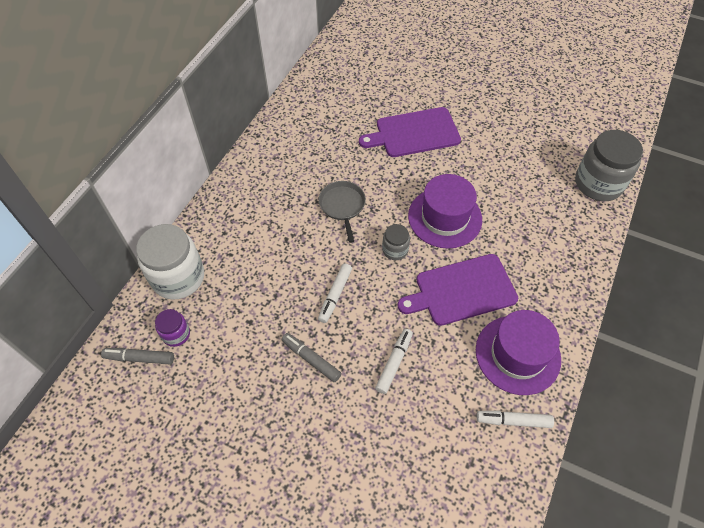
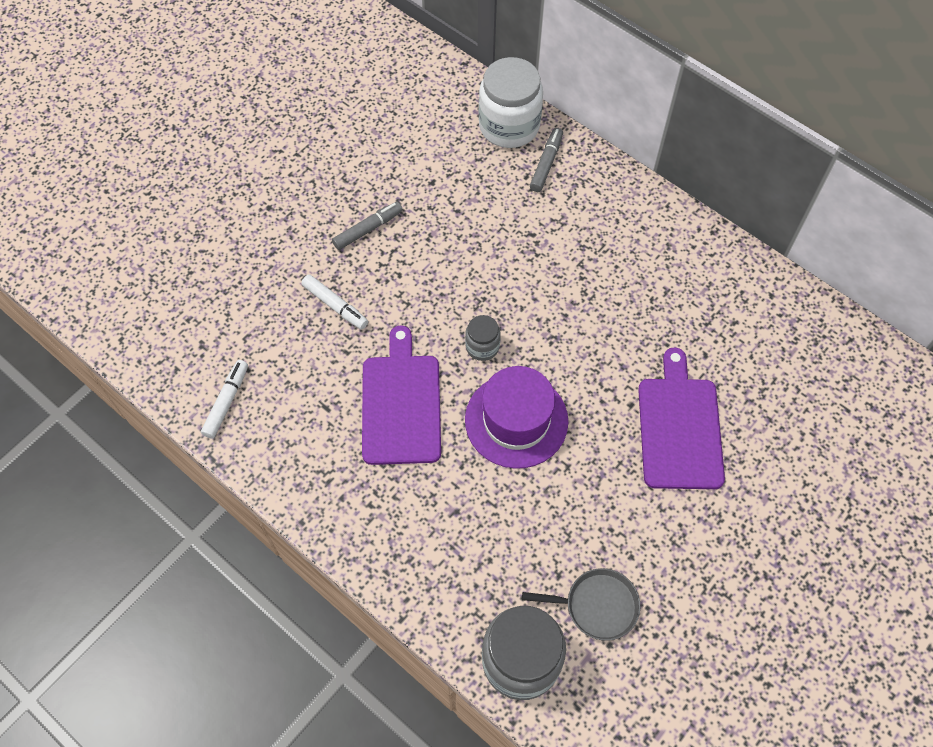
camera: 105 degrees right, 5 degrees up
(139, 358) = (422, 87): grey marker -> grey marker (546, 163)
(176, 334) = (439, 118): purple jar -> none
(335, 295) = (438, 268): white marker -> none
(342, 206) = (567, 304): grey pan -> grey pan (597, 605)
(517, 354) = (298, 436): purple hat -> none

